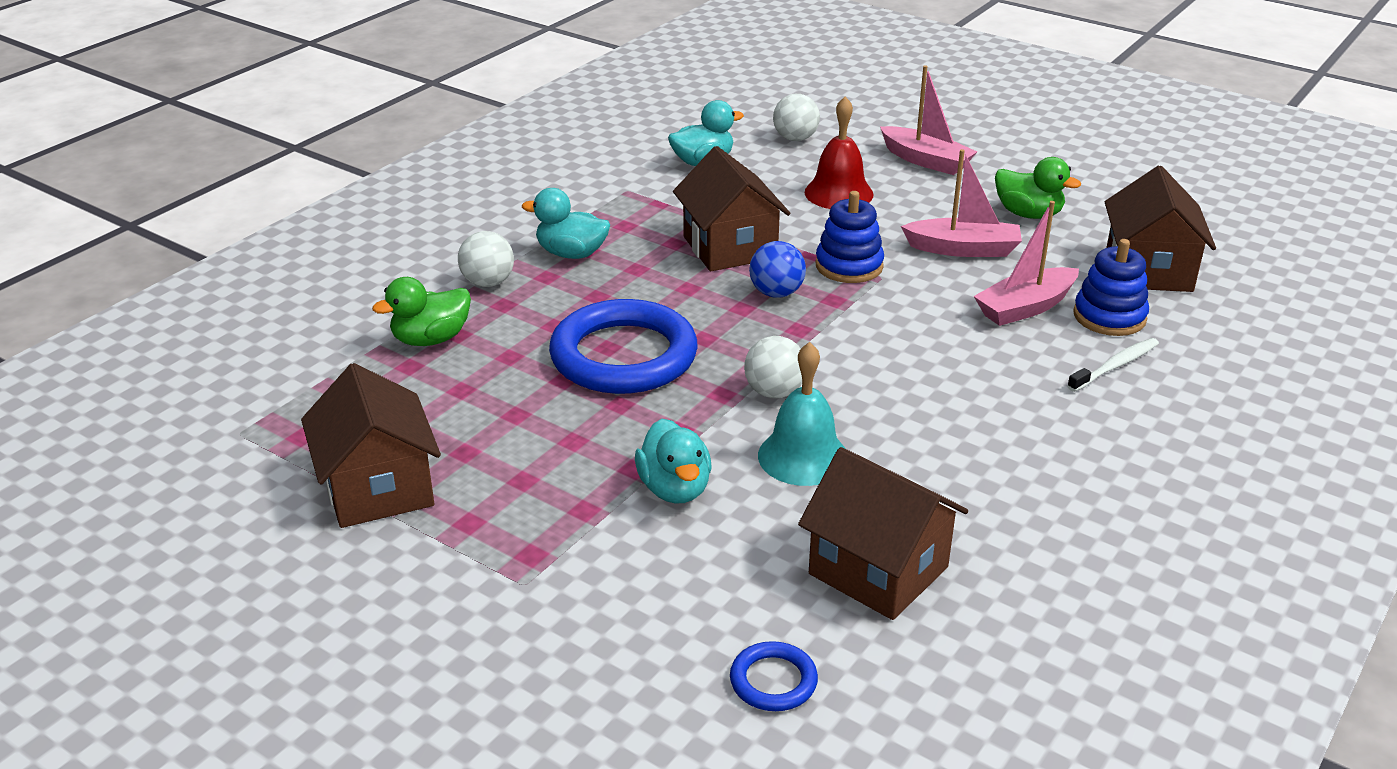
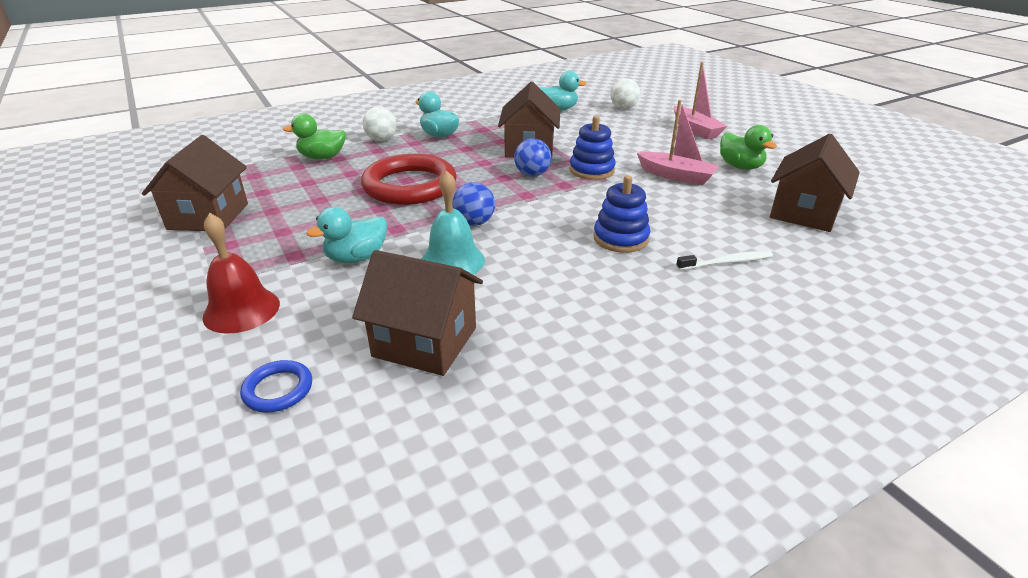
camera: 25 degrees right, 0 degrees up
(624, 356) = (410, 186): blue ring -> red ring
(675, 489) = (356, 258): turquoise duck -> turquoise duck turned 45 degrees clockwise
(774, 392) = (474, 223): white ball -> blue ball
(838, 193) = (623, 135): red bell -> red bell (241, 310)
(878, 570) = (425, 342): brown house -> brown house turned 45 degrees counterclockwise
(1025, 307) = (690, 215): pink boat -> none
(1109, 317) = (748, 233): blue stacking toy -> blue stacking toy (620, 238)

